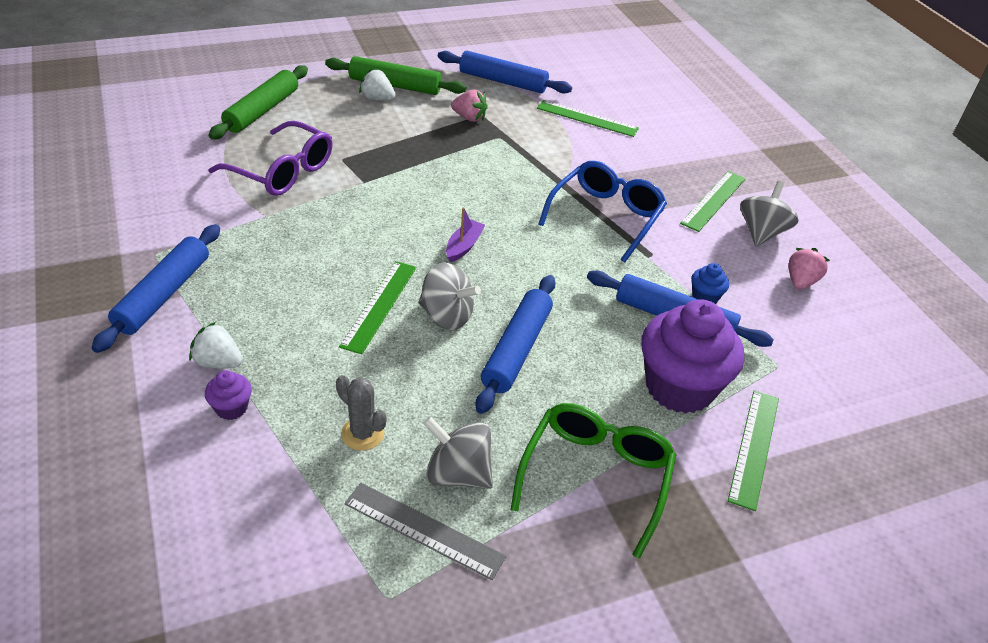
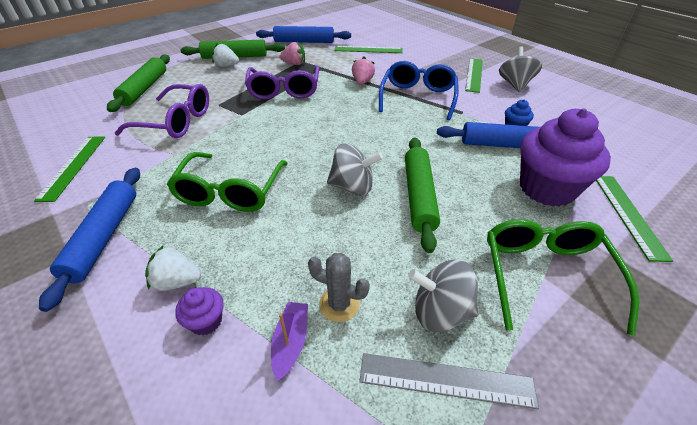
camera: 15 degrees left, 0 degrees up
(307, 282) = (230, 192): none -> green glasses
(379, 305) = (297, 194): green ruler -> green ruler (73, 166)
(434, 158) = (284, 90): none -> purple glasses
(463, 246) = (336, 137): purple boat -> purple boat (291, 342)
(516, 349) = (419, 196): blue rolling pin -> green rolling pin
(800, 281) = (560, 105): pink strawberry -> pink strawberry (362, 82)

